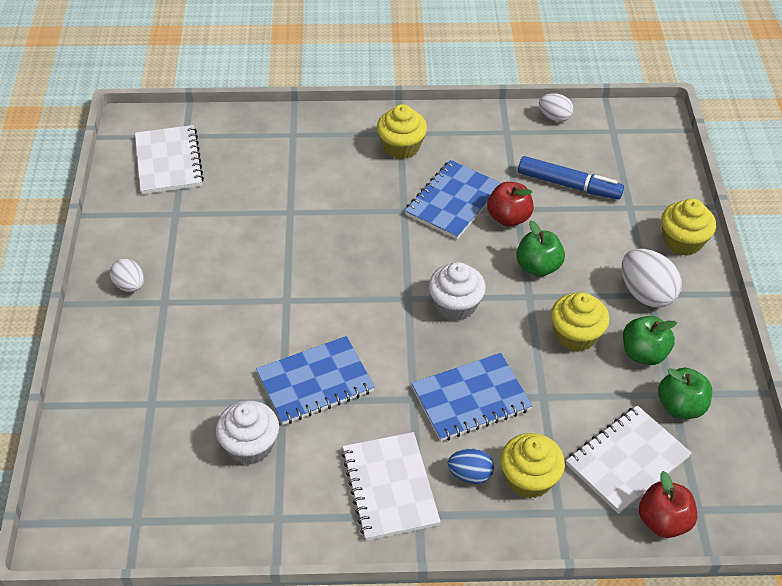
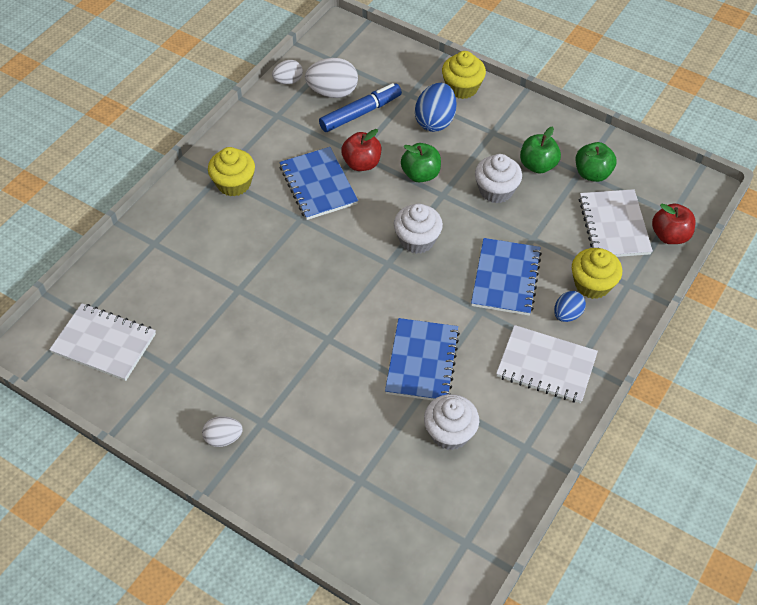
camera: 55 degrees left, 5 degrees up
(575, 335) = (496, 190): yellow cupcake -> white cupcake
(616, 243) = (435, 121): none -> blue egg
(646, 294) = (490, 133): white egg -> white egg (332, 92)

